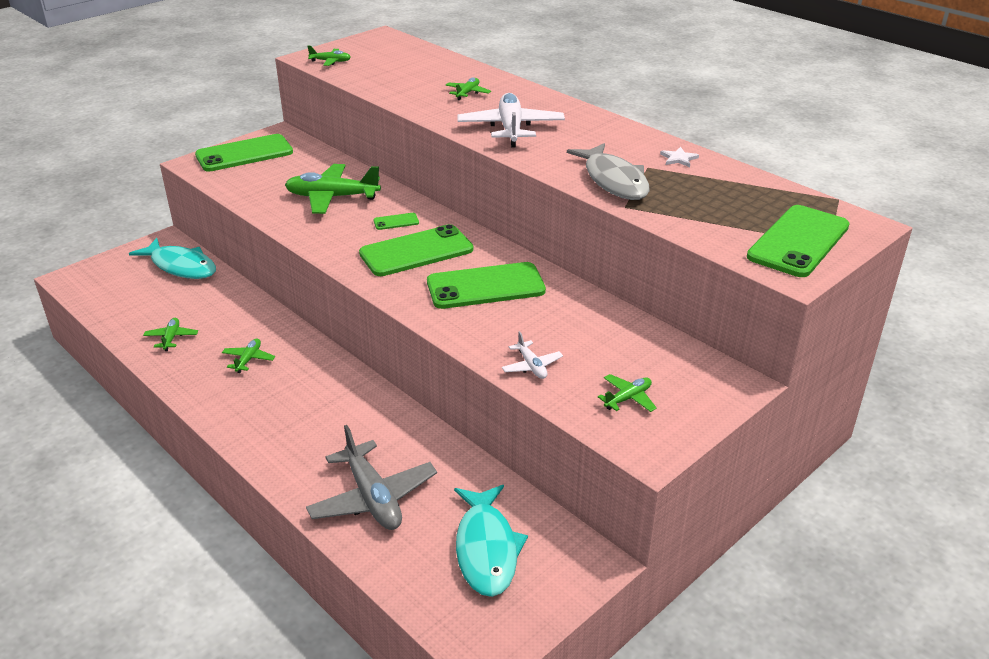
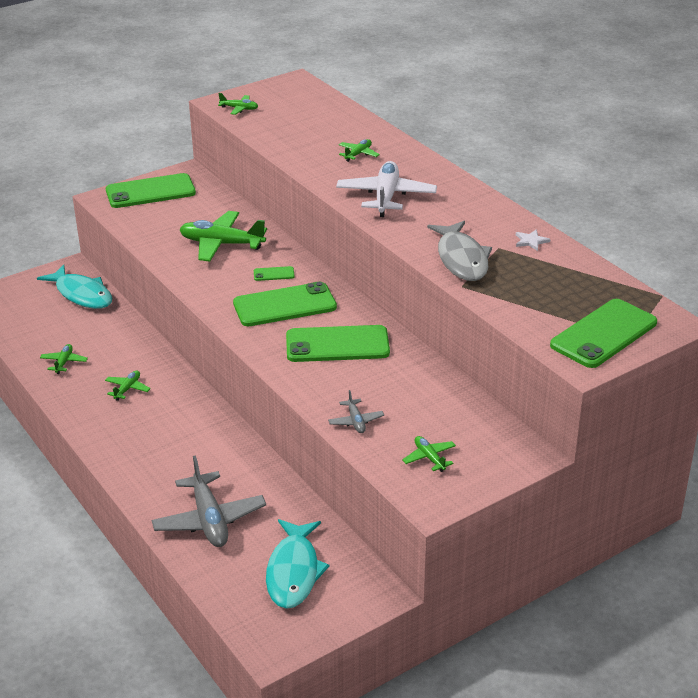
camera: 10 degrees right, 0 degrees up
(531, 366) = (356, 421): white plane -> grey plane
(628, 398) = (429, 458): green plane -> green plane turned 90 degrees counterclockwise

